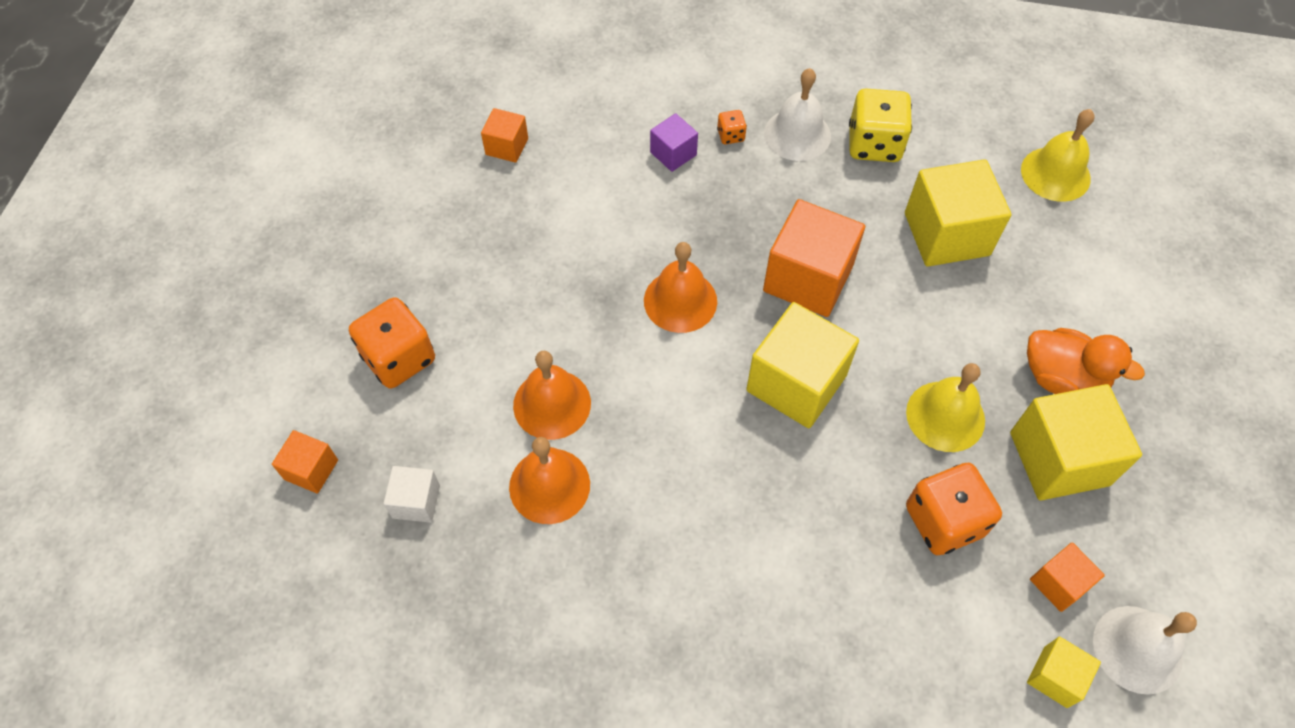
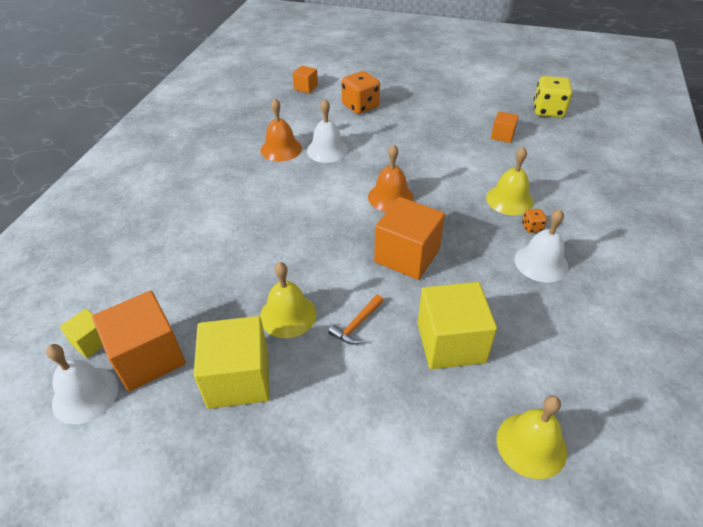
camera: 95 degrees right, 15 degrees down
(416, 501) = (283, 113): white cube -> none
(552, 404) = (327, 150): orange bell -> white bell
(673, 153) = (509, 200): purple cube -> yellow bell
(796, 383) = (326, 242): yellow cube -> none
(874, 144) = (541, 308): yellow dice -> yellow dice (548, 111)
(943, 333) = (357, 325): none -> orange hammer
(944, 521) = (212, 302): orange dice -> none
(1059, 583) = (148, 357): orange cube -> orange cube, size x1.94
(1062, 378) = (307, 397): orange duck -> none

